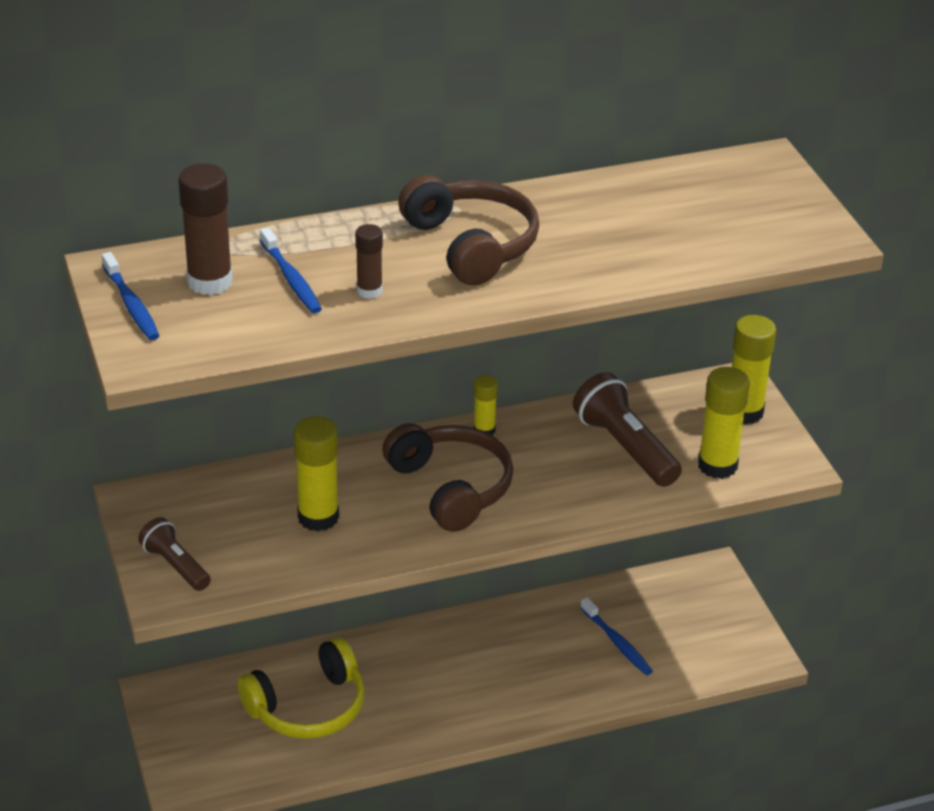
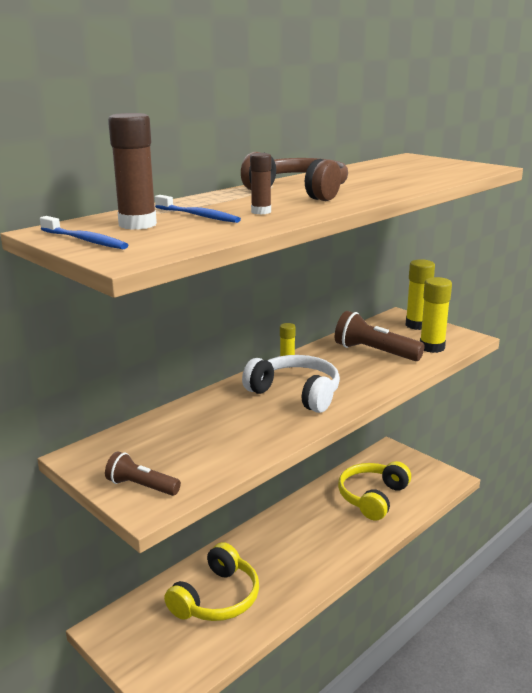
camera: 25 degrees left, 15 degrees down
(318, 517) = (224, 430): yellow glue stick -> none
(451, 487) = (296, 393): brown headphones -> white headphones
(617, 642) = (372, 497): blue toothbrush -> yellow headphones

